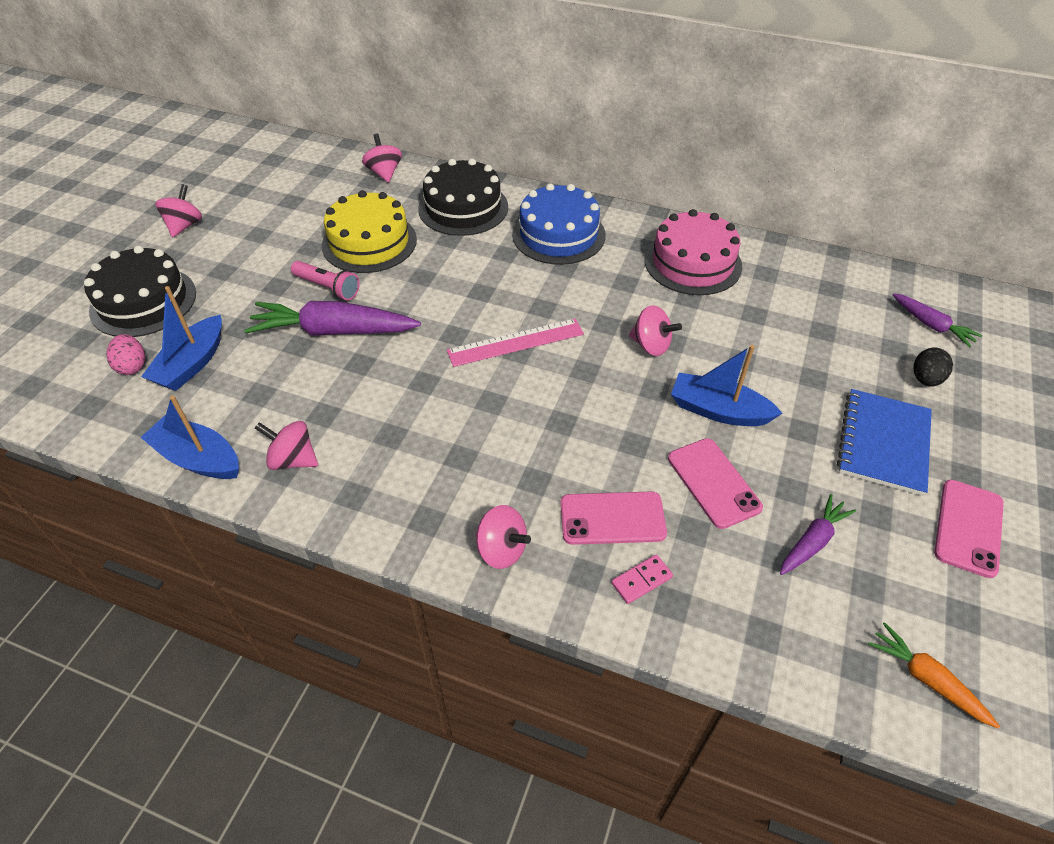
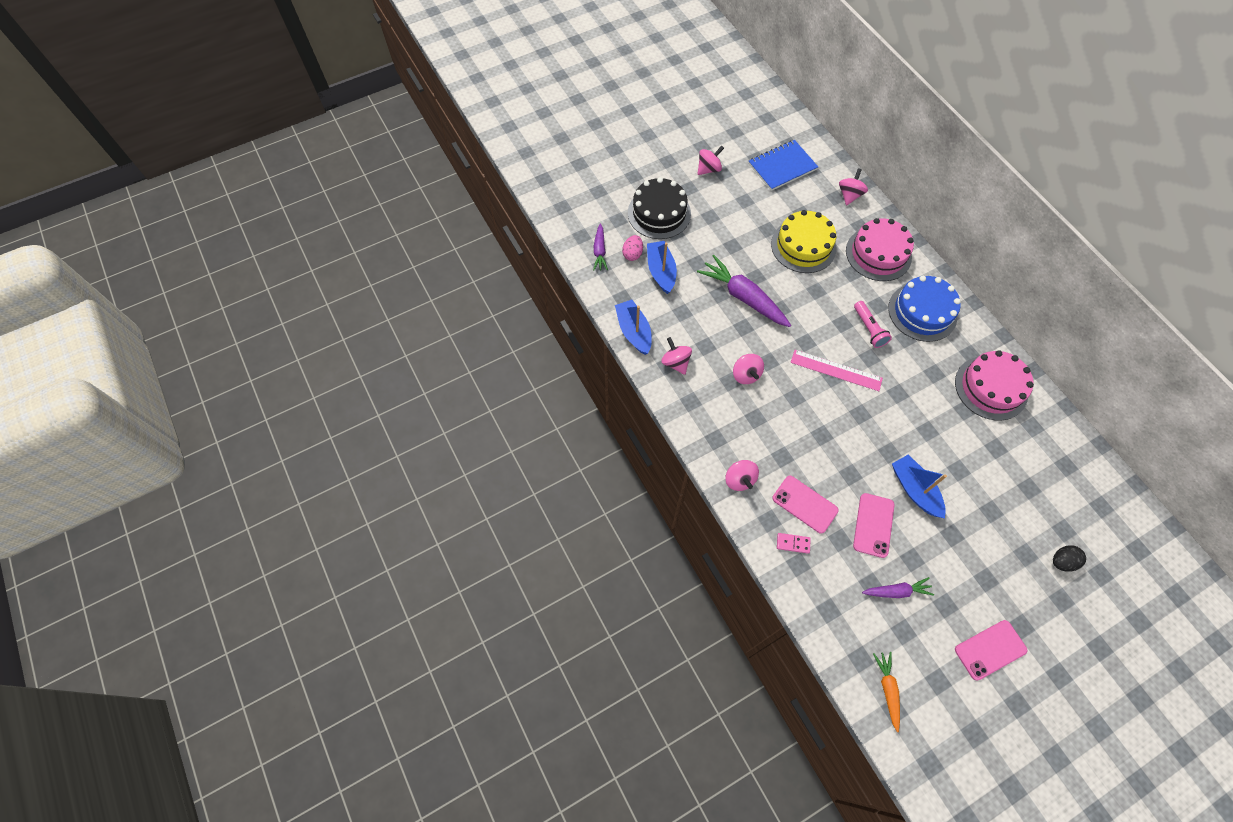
camera: 40 degrees right, 15 degrees up
(192, 364) = (661, 271): blue boat -> blue boat turned 105 degrees clockwise
(328, 288) = (759, 265): pink flashlight -> pink flashlight (869, 329)
(463, 208) = (878, 254): black cake -> pink cake
(651, 345) = (912, 425): pink spinning top -> pink spinning top (746, 375)
(883, 443) = (992, 575): blue notebook -> blue notebook (782, 167)
(931, 325) = (1107, 534): purple carrot -> purple carrot (599, 251)

